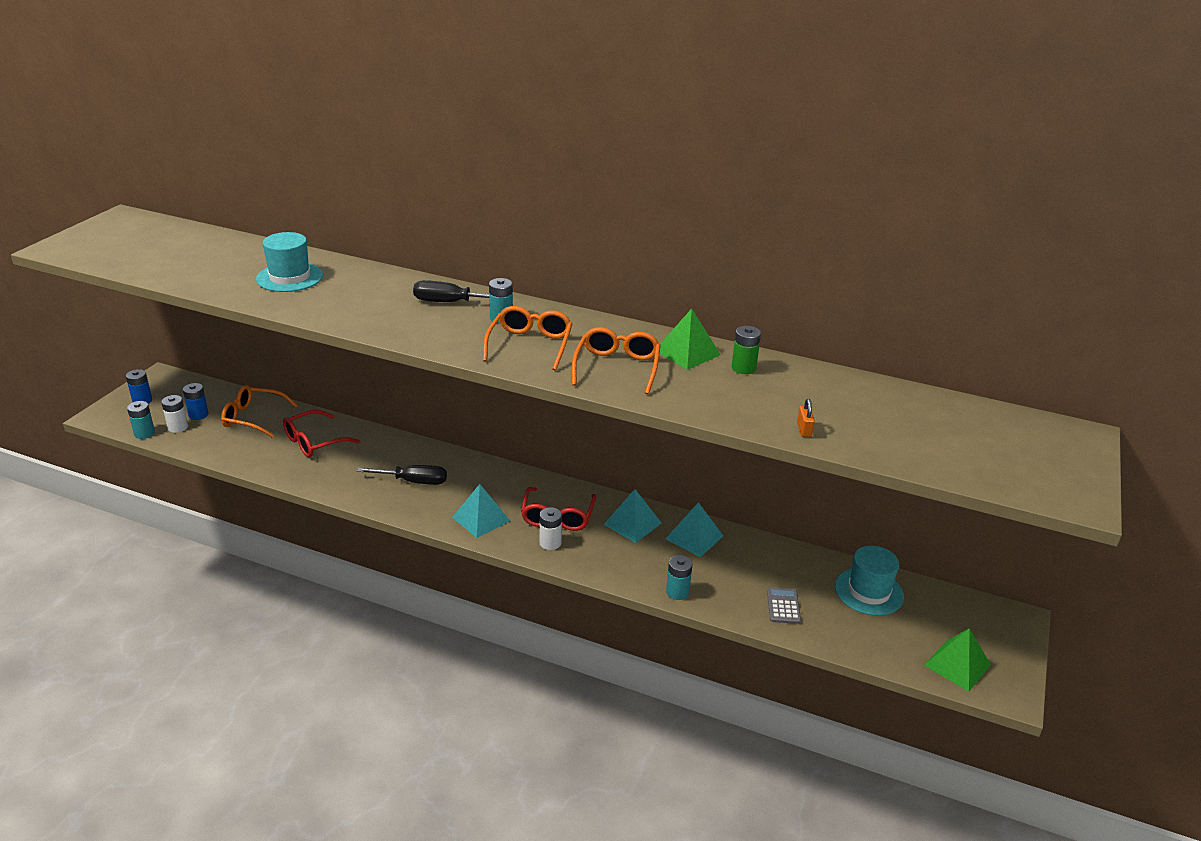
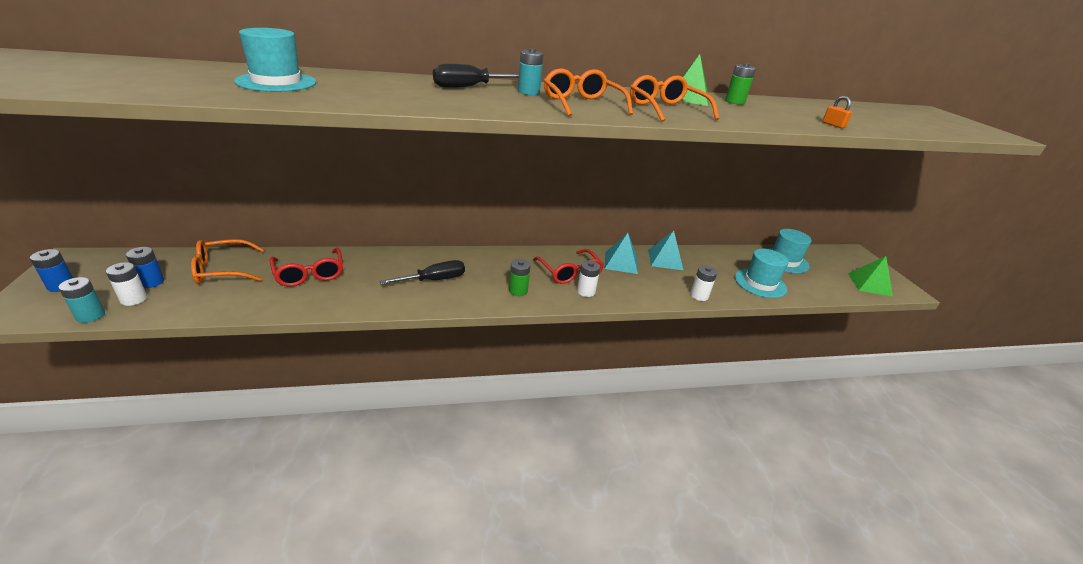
camera: 35 degrees left, 0 degrees up
(315, 441) = (309, 273): red glasses -> red glasses turned 45 degrees counterclockwise
(481, 519) = (518, 291): turquoise pyramid -> green battery
(677, 592) = (699, 296): turquoise battery -> white battery
(783, 606) = (760, 283): grey calculator -> turquoise hat

